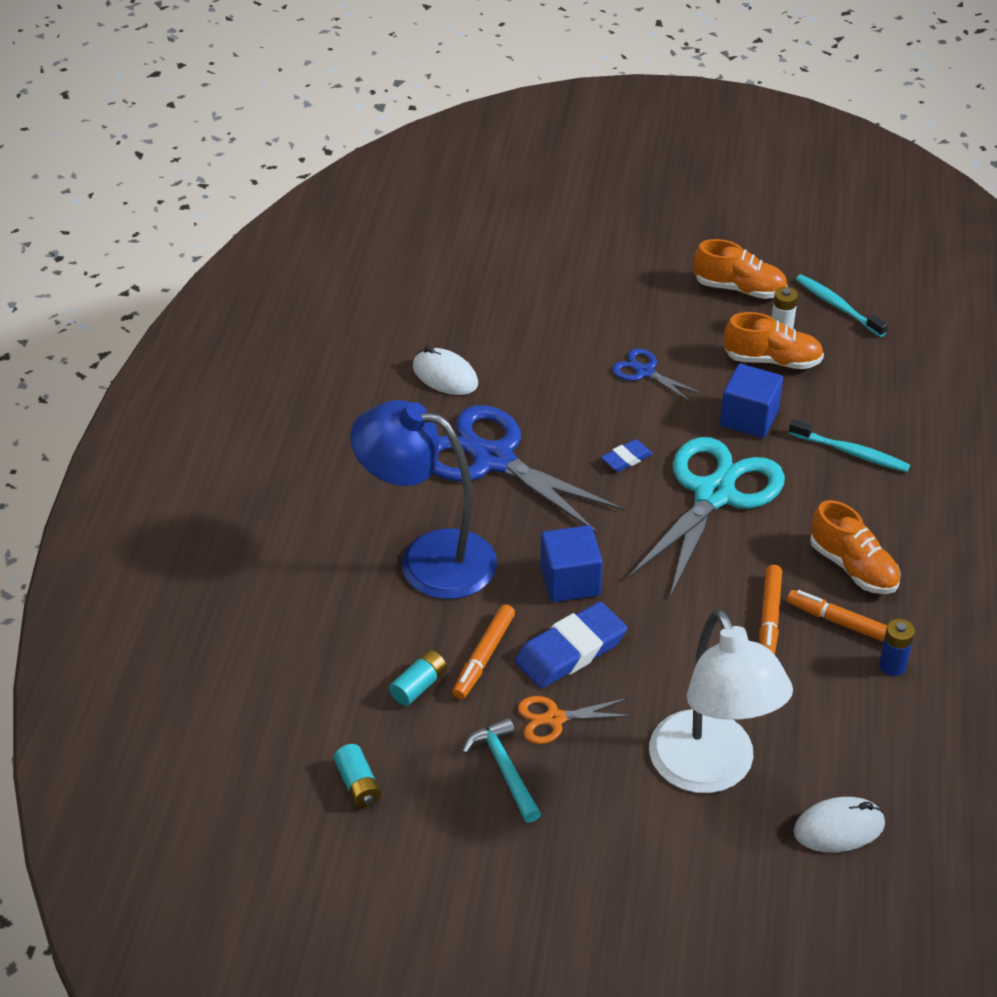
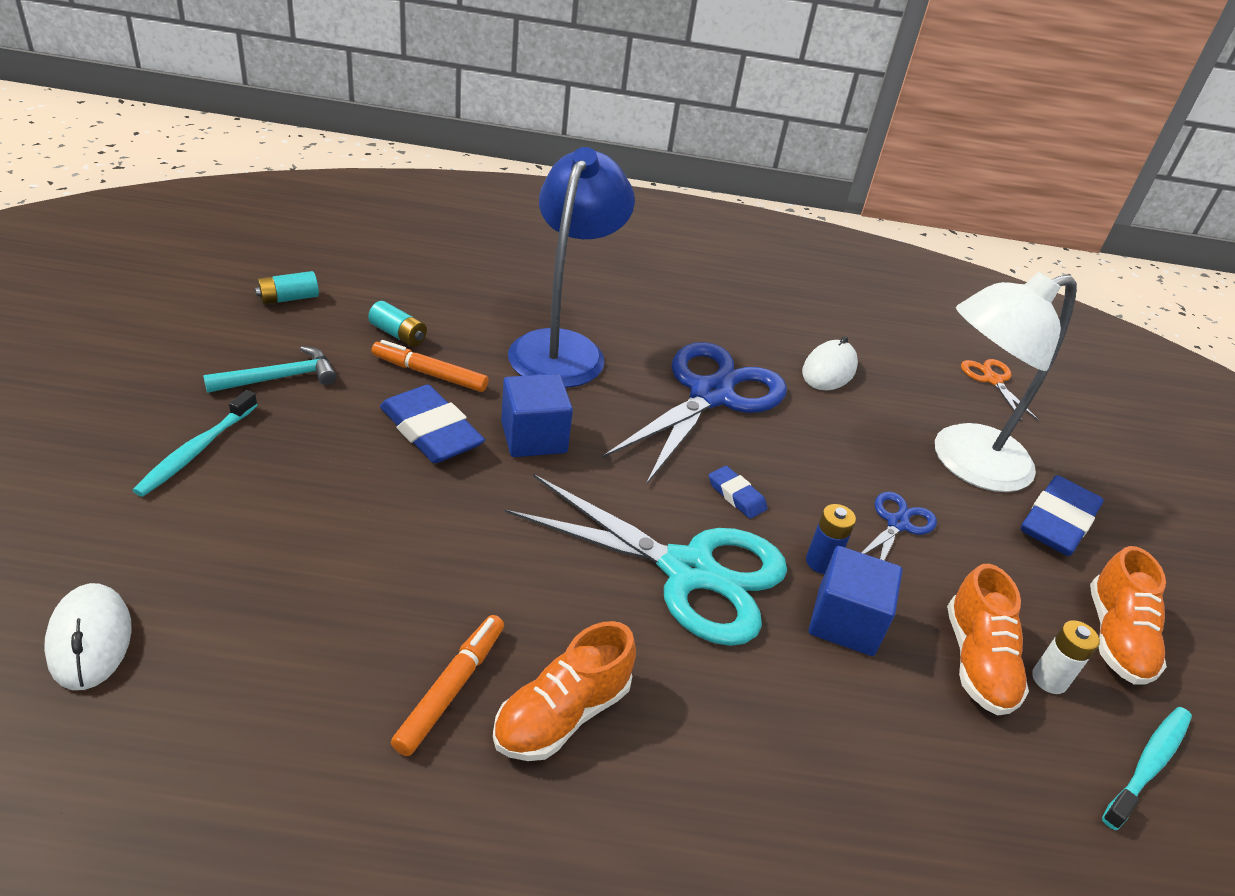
camera: 80 degrees right, 5 degrees down
(554, 719) = (337, 414): orange scissors -> orange scissors (992, 380)
(629, 284) = (1057, 521): none -> blue eraser
(710, 770) = (228, 526): white lamp -> white lamp (965, 462)
(769, 618) = (466, 606): orange marker -> none
(851, 452) = (808, 742): turquoise toothbrush -> turquoise toothbrush (196, 450)
(892, 666) = (362, 741): blue battery -> blue battery (821, 562)

